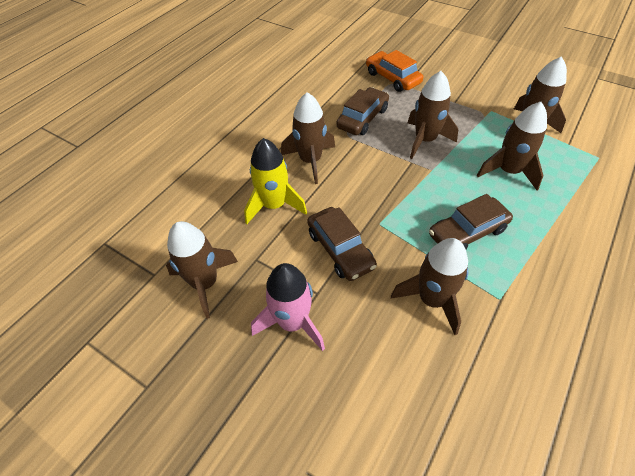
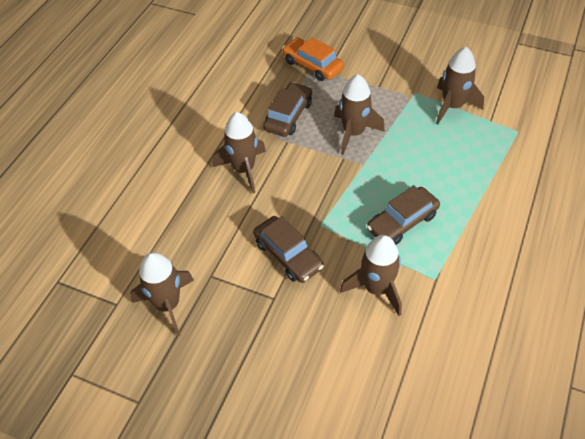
camera: 10 degrees left, 0 degrees up
(274, 205) = (217, 220): yellow rocket -> none
(292, 322) = (256, 327): pink rocket -> none
(508, 171) = (435, 156): brown rocket -> none

